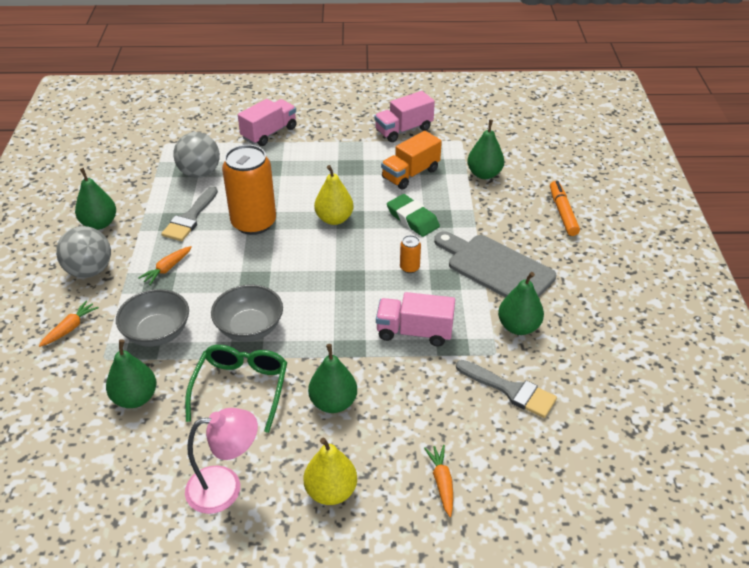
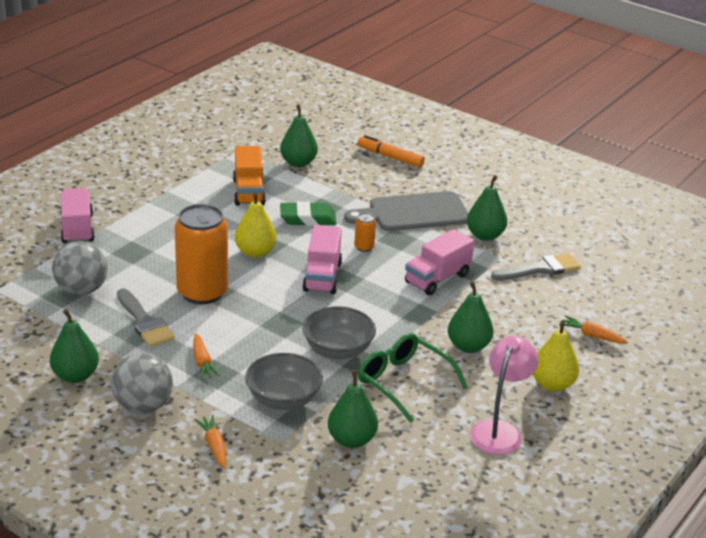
camera: 55 degrees left, 10 degrees down
(403, 130) = (183, 166): pink truck -> pink truck (322, 277)

